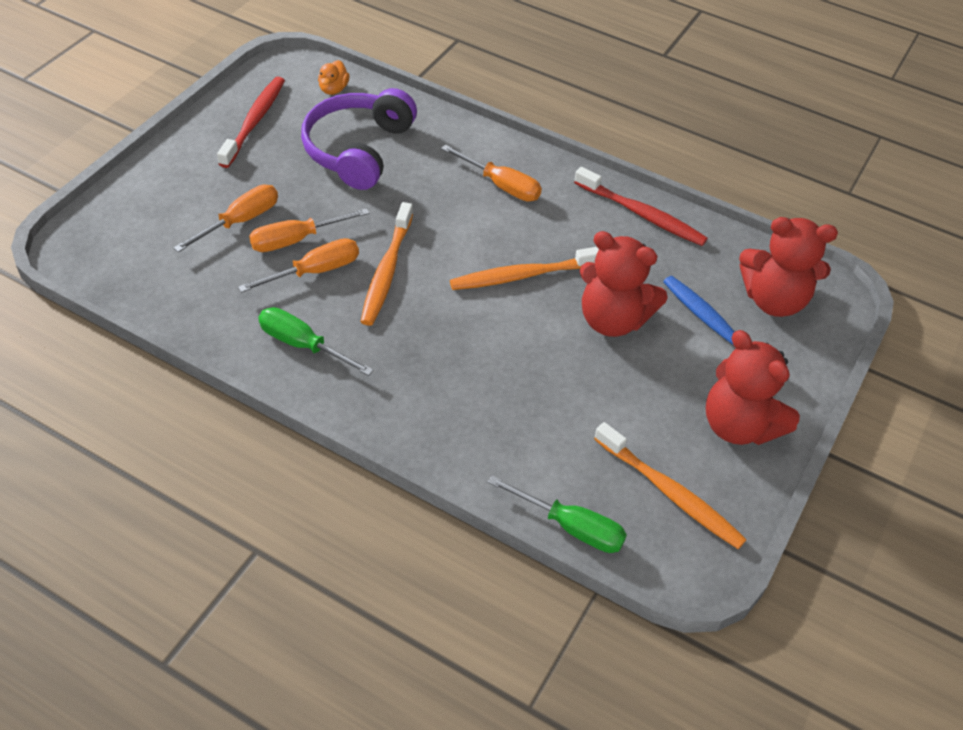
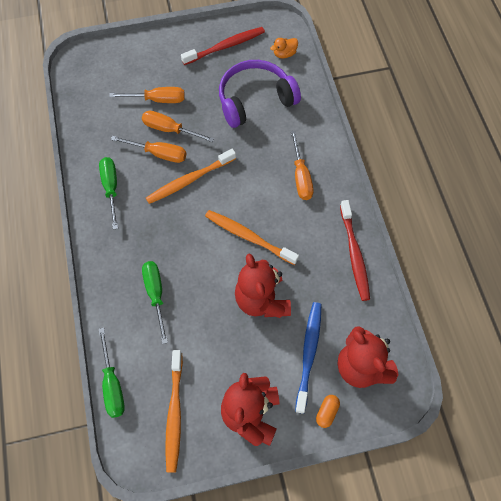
camera: 50 degrees right, 15 degrees up
(498, 404) = (155, 294): none -> green screwdriver
(798, 363) = (327, 412): none -> orange capsule

